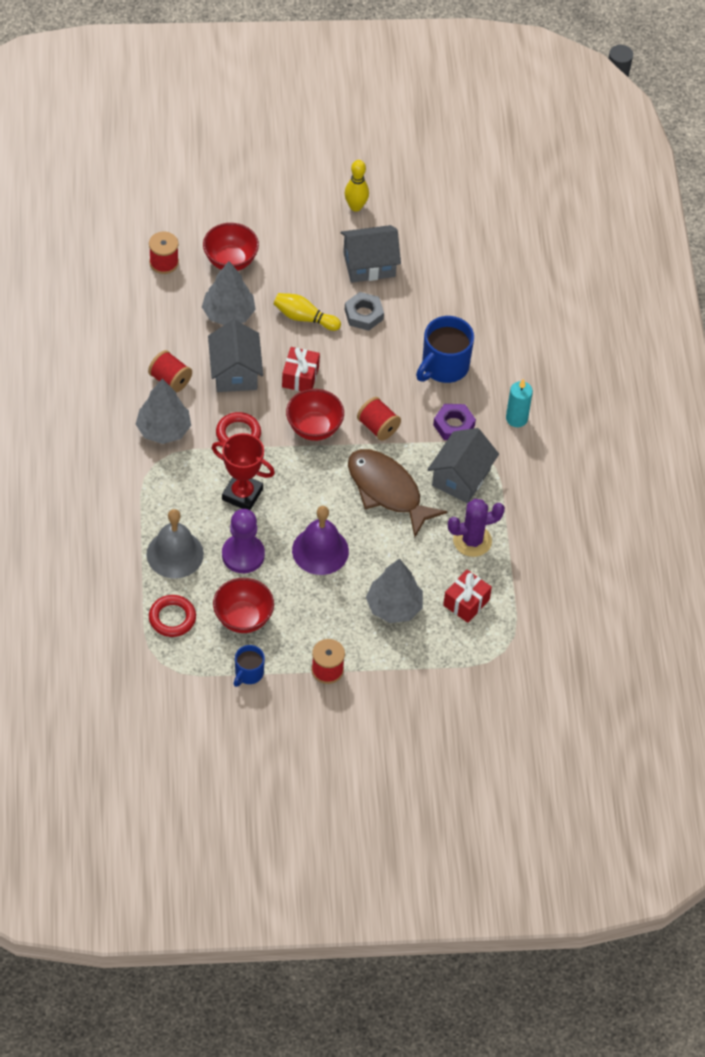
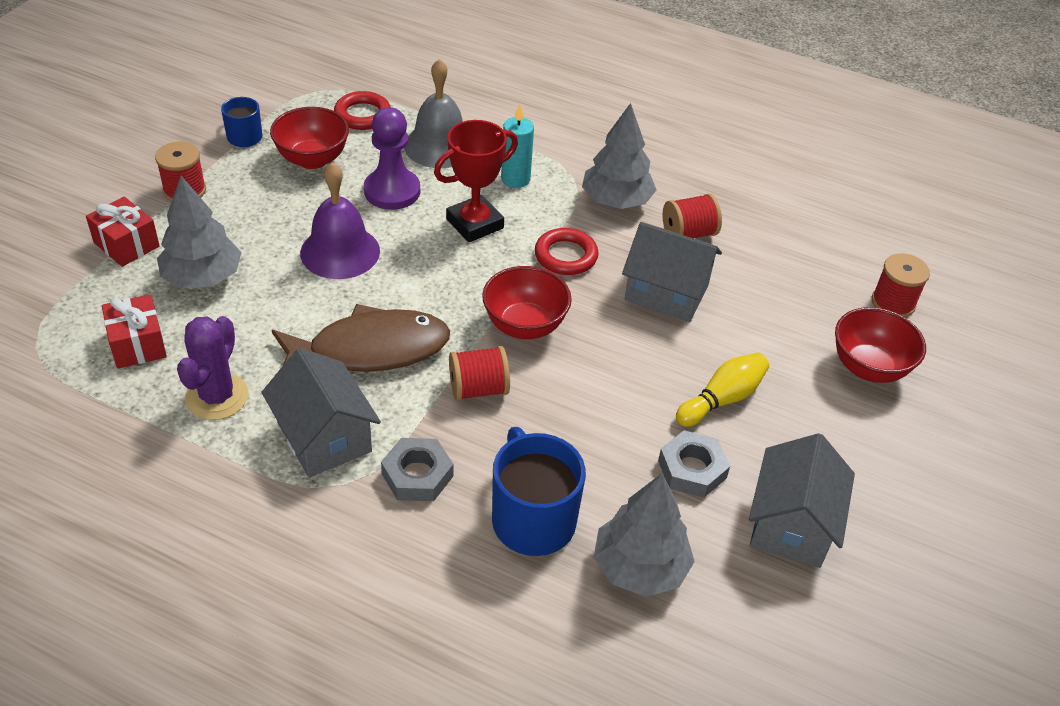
camera: 120 degrees right, 10 degrees down
(228, 314) = (770, 326): grey tree -> grey tree (640, 567)
(300, 377) = (618, 349): red gift -> red gift (126, 244)
(355, 206) = (928, 567): yellow bowling pin -> none
(454, 425) = (417, 475): purple nut -> grey nut
(516, 418) = (369, 562): turquoise candle -> turquoise candle (515, 179)

